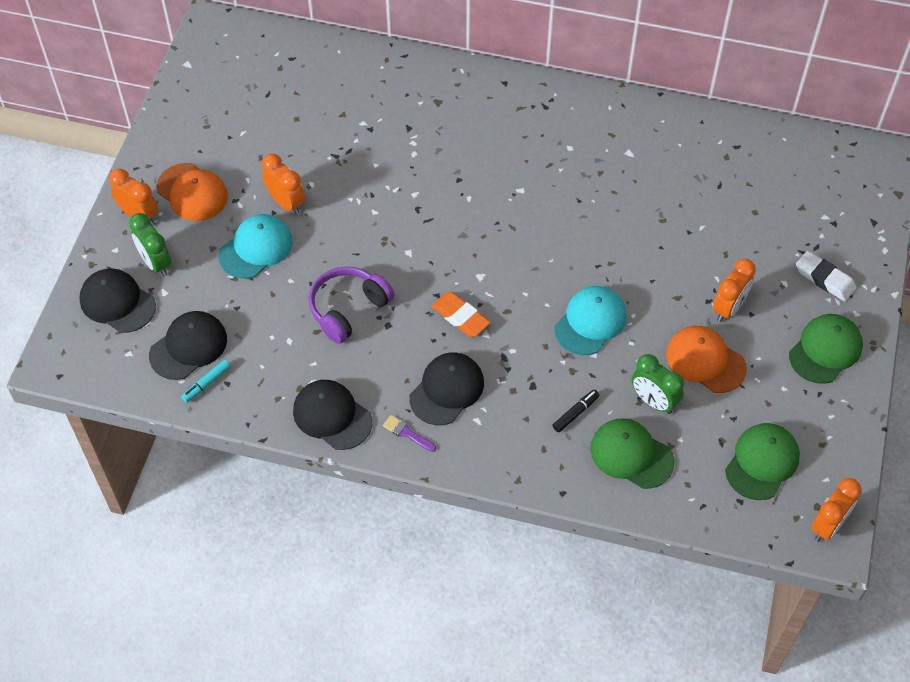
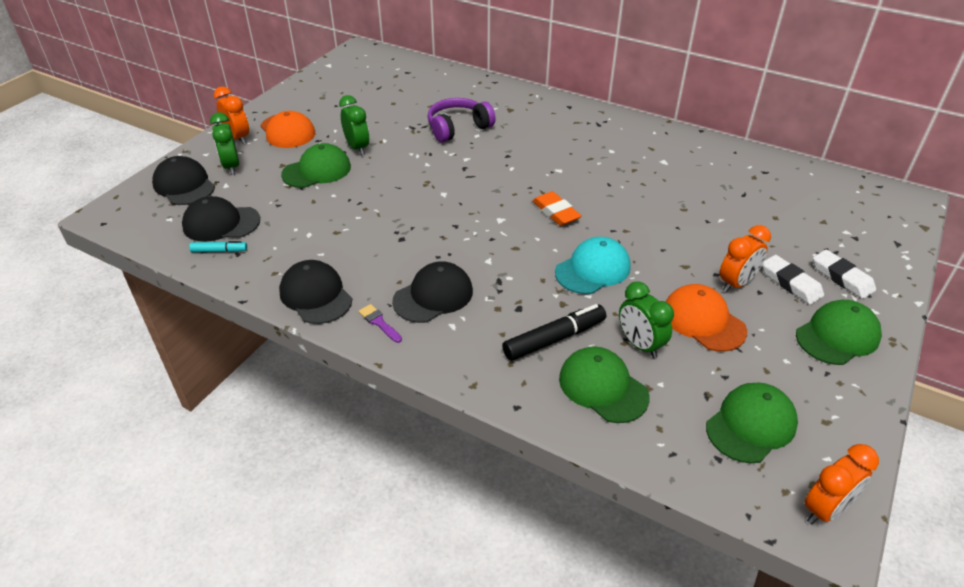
camera: 15 degrees right, 15 degrees down
(188, 347) = (221, 223): black cap -> black cap turned 150 degrees counterclockwise
(206, 384) = (219, 251): turquoise marker -> turquoise marker turned 150 degrees counterclockwise
(256, 248) = (317, 171): turquoise cap -> green cap
(286, 203) = (357, 148): orange clock -> green clock
(348, 309) = (372, 221): purple headphones -> purple headphones (458, 128)
(460, 317) = (470, 244): orange eraser -> orange eraser (556, 212)
(575, 413) = (554, 339): black marker -> black marker, size x1.81
(778, 296) = (790, 283): none -> white eraser

